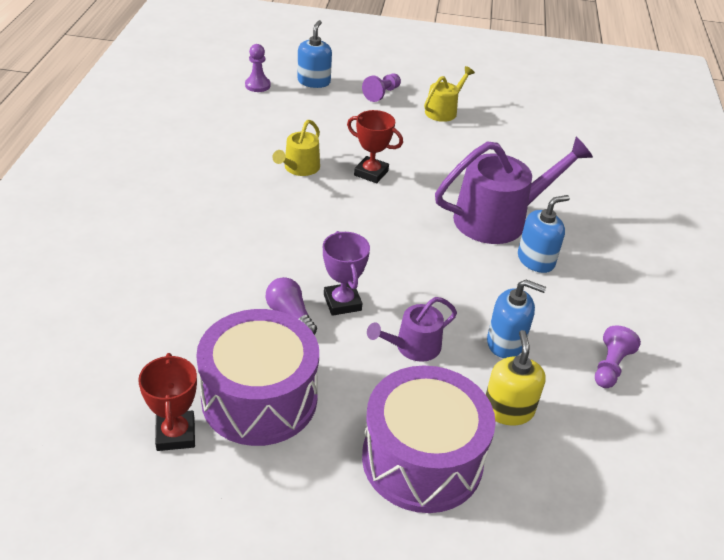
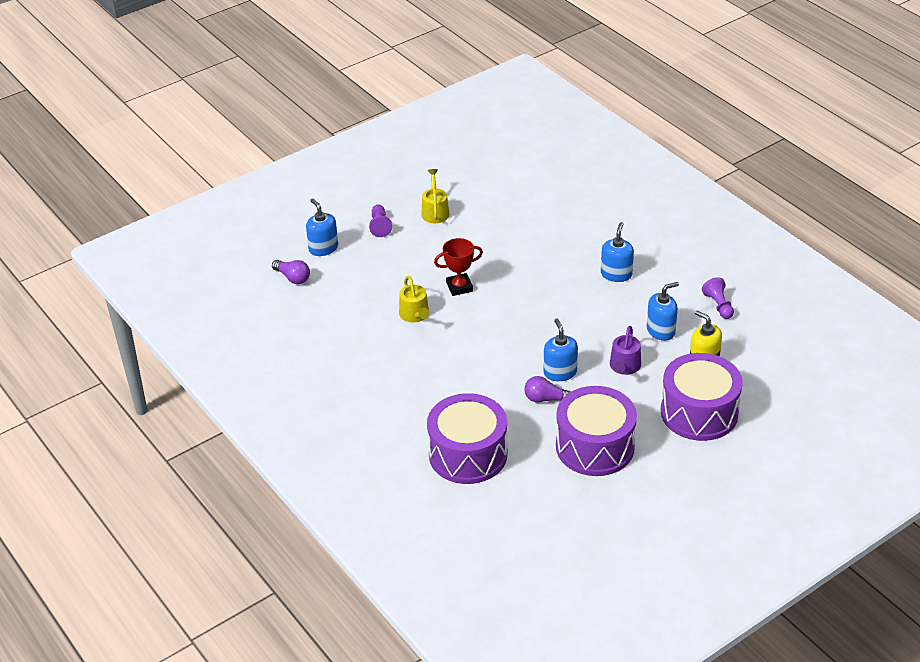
camera: 40 degrees left, 0 degrees up
(142, 305) = (468, 454): none -> purple drum
(175, 434) = (585, 491): red trophy -> none
(257, 85) = (293, 278): purple pawn -> purple light bulb
(342, 302) = (560, 372): purple trophy -> blue soap dispenser
(498, 219) = (566, 264): purple watering can -> none

